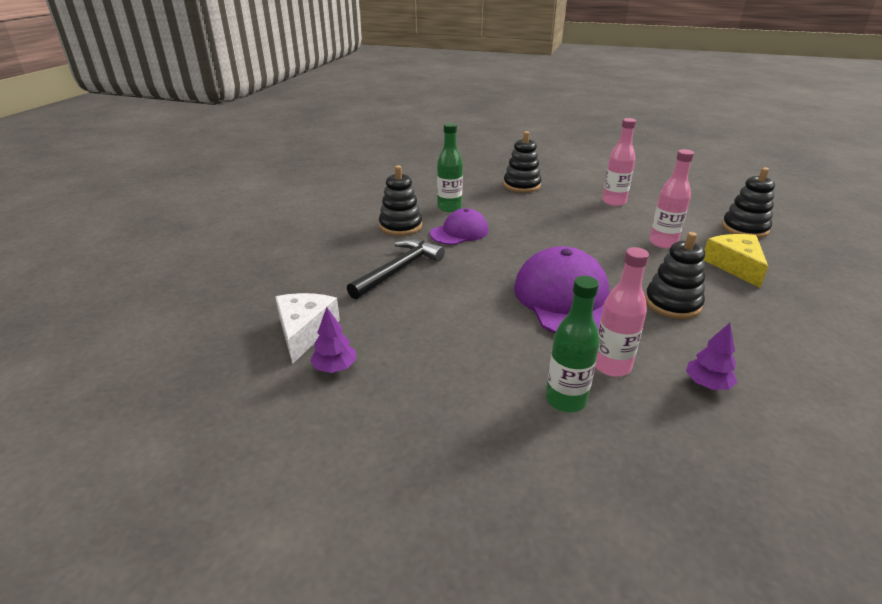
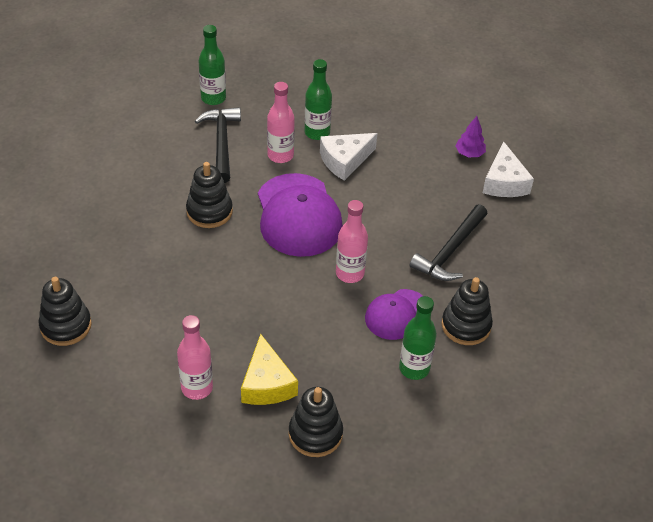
camera: 175 degrees right, 15 degrees up
(517, 359) = (345, 160): none -> white cheese
(663, 243) = (175, 297): pink bottle -> pink bottle (350, 273)
(707, 384) = (222, 143): purple tree -> black hammer
(735, 266) = (122, 260): yellow cheese -> yellow cheese (267, 383)
(774, 468) = (213, 98): none -> green bottle

